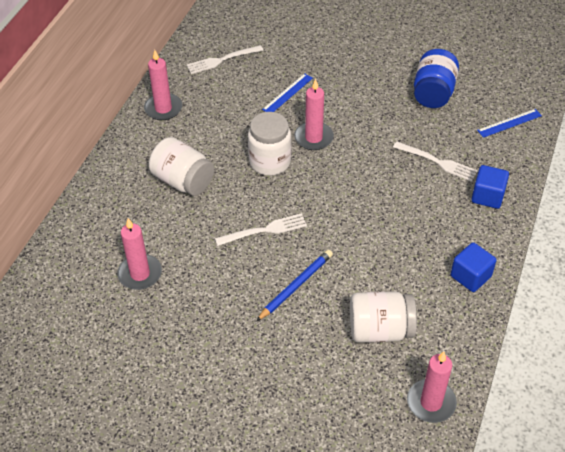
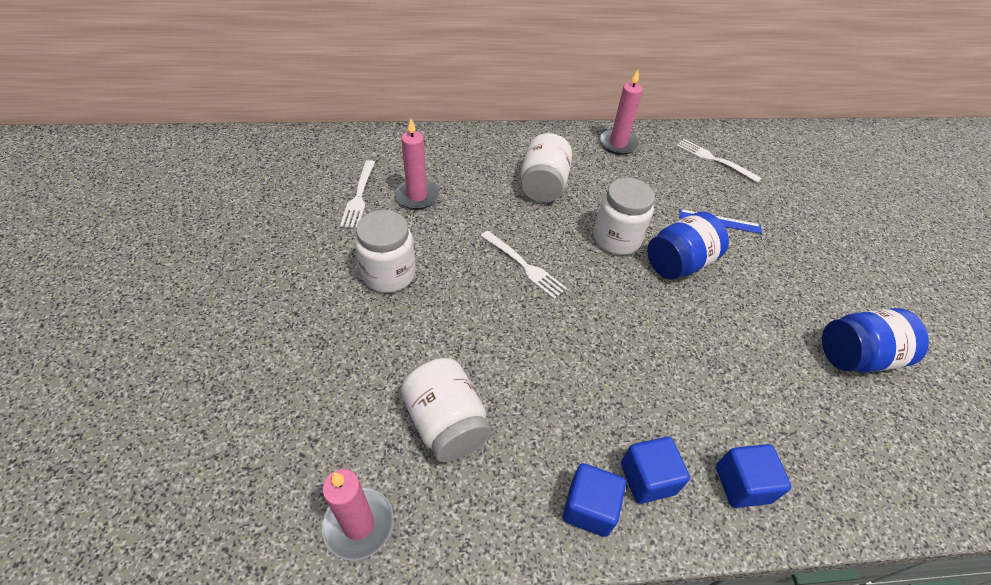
camera: 60 degrees right, 0 degrees up
(223, 323) = (389, 274): none -> white jar
(296, 286) = (466, 318): blue pencil -> none
(313, 138) = (679, 263): pink candle -> blue jar
(437, 162) = (749, 400): white fork -> white fork (359, 196)
(465, 239) = (647, 478): none -> blue cube
(509, 123) = (898, 471): blue ruler -> none

